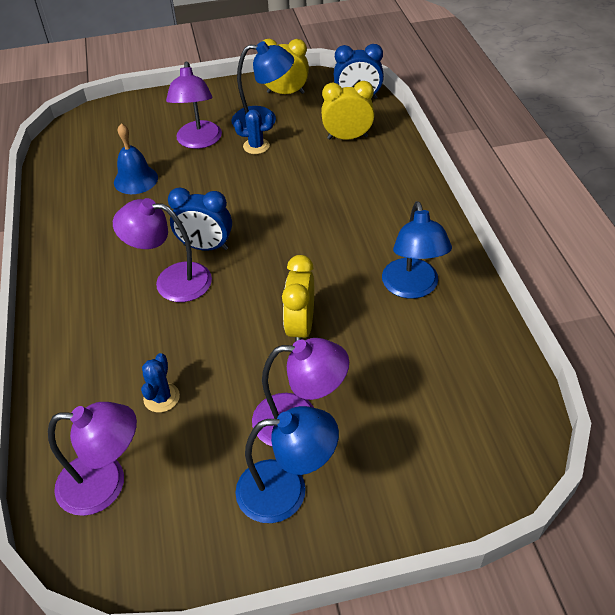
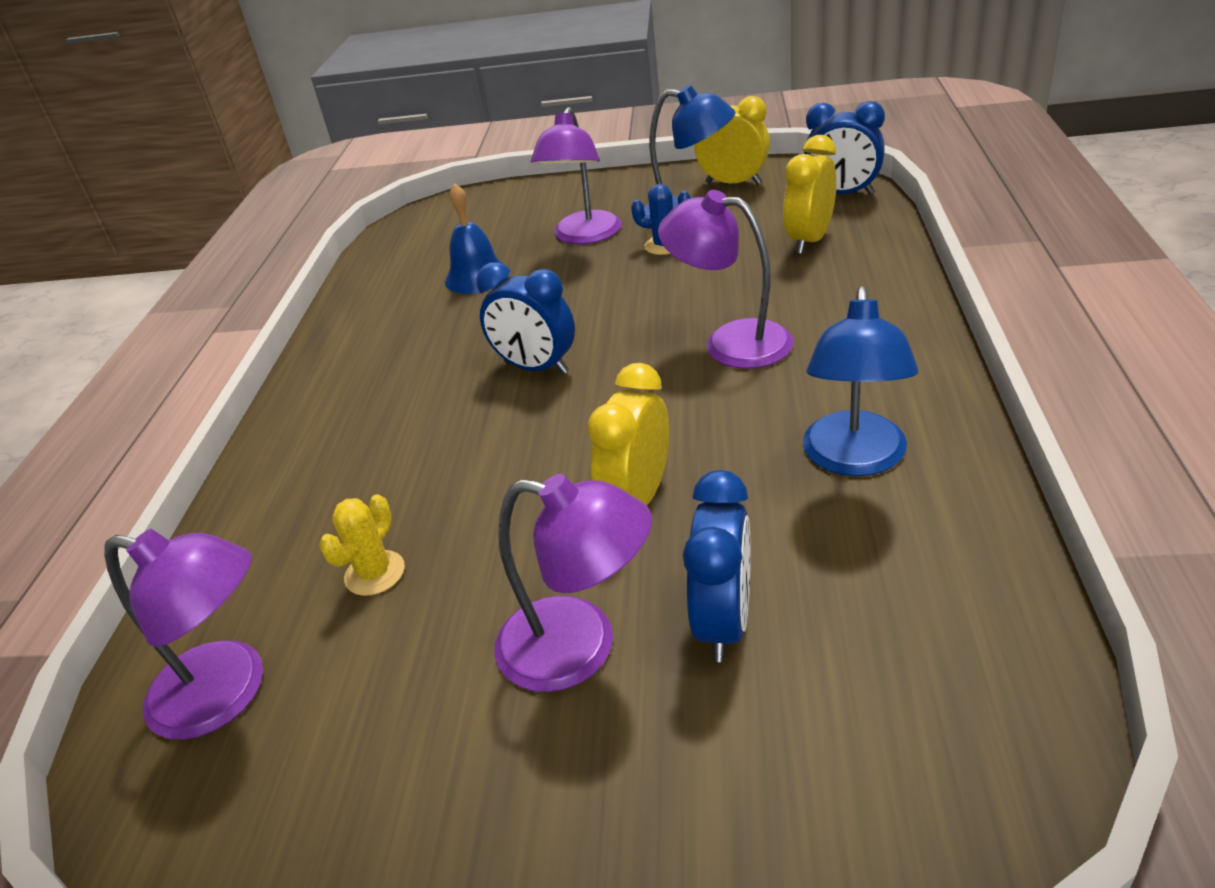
camera: 20 degrees right, 10 degrees down
(161, 397) = (375, 573): blue cactus -> yellow cactus
(172, 281) = (467, 408): purple lamp -> purple lamp (731, 342)
(286, 490) = (510, 767): blue lamp -> none
(347, 137) = (809, 240): yellow clock -> yellow clock turned 75 degrees counterclockwise
(370, 393) = (724, 622): none -> blue clock

